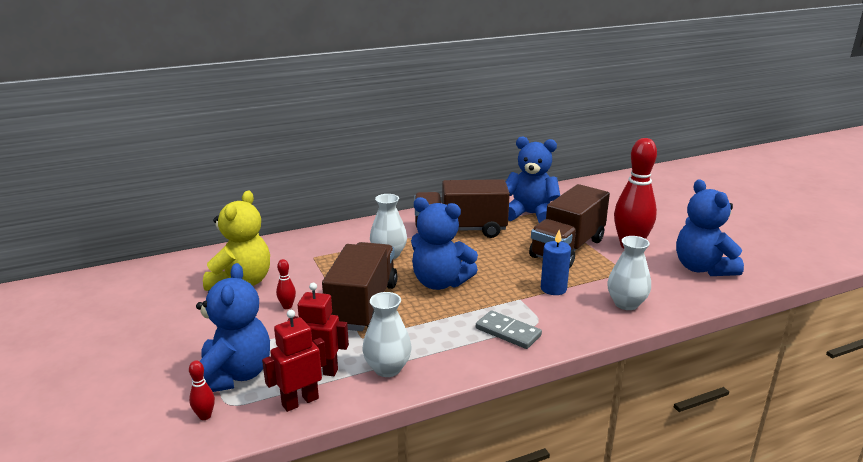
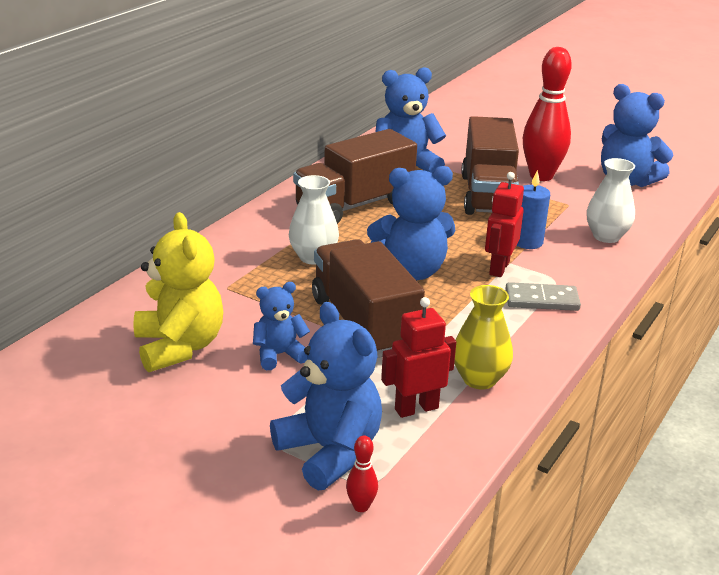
camera: 35 degrees left, 5 degrees up
(287, 306) = (279, 355): red bowling pin -> blue teddy bear
(300, 401) = (439, 447): red robot -> red robot (499, 268)
(387, 368) = (479, 379): white vase -> yellow vase

